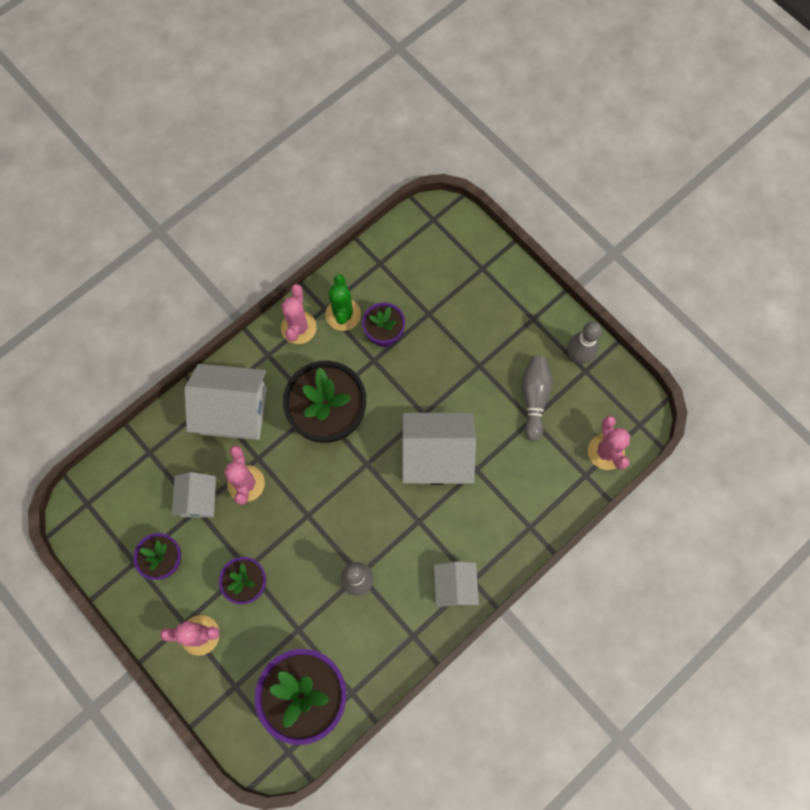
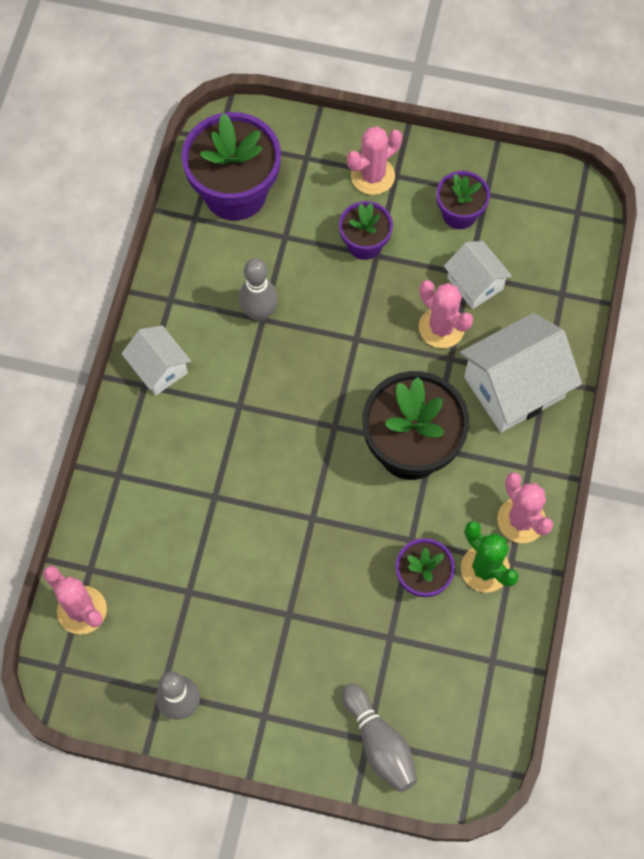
camera: 145 degrees right, 5 degrees down
(436, 456) = (266, 482): white house -> none
(534, 398) = (201, 618): grey bowling pin -> grey bowling pin (379, 743)

